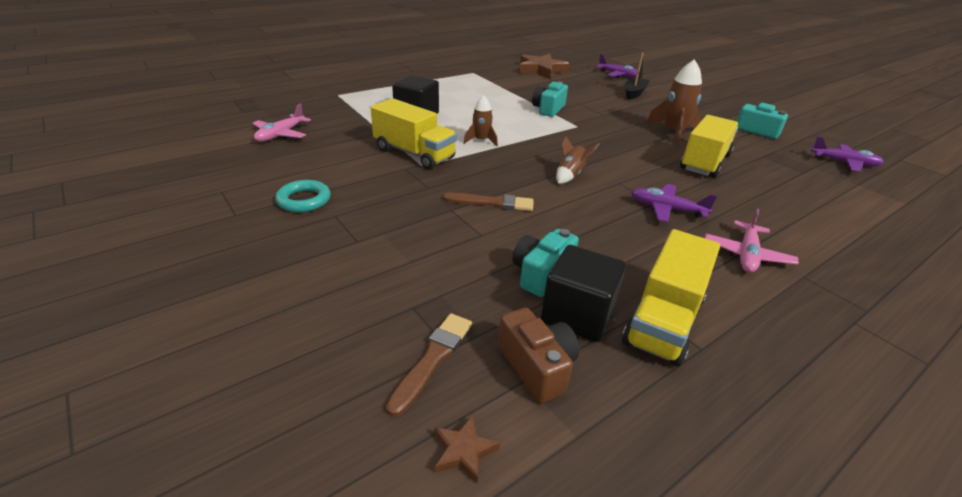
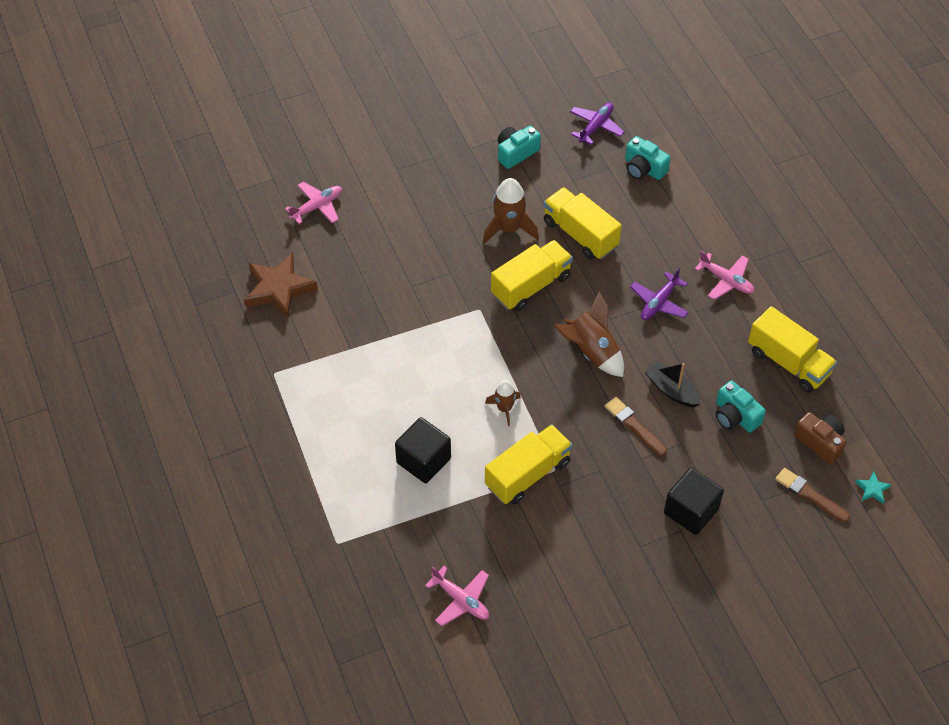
camera: 75 degrees left, 20 degrees up
(304, 200) = (611, 571): turquoise ring -> none
(463, 451) = (872, 489): brown star -> turquoise star
(492, 203) = (634, 425): brown brush -> brown brush turned 60 degrees counterclockwise
(537, 366) = (820, 442): brown camera -> brown camera turned 60 degrees clockwise
(548, 109) = (426, 322): turquoise camera -> turquoise camera (643, 168)
(570, 175) = (591, 352): brown rocket -> brown rocket, size x1.66
(577, 314) = (779, 407): black cube -> black cube (691, 511)
(618, 75) = (317, 207): purple plane -> pink plane
(621, 144) = (531, 286): none -> yellow truck
(634, 93) = (388, 216): black boat -> black boat (671, 390)

